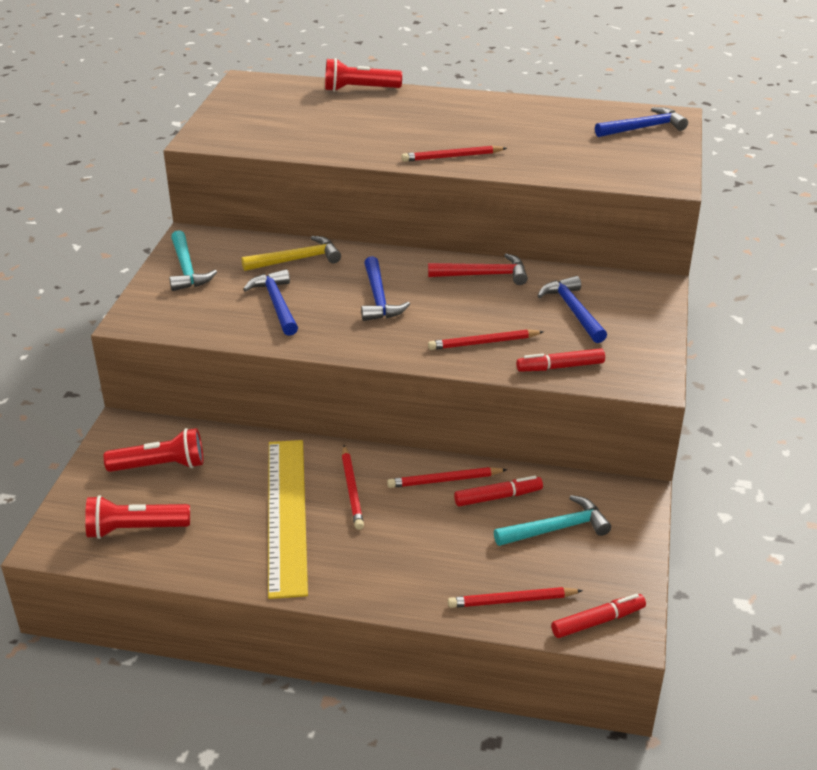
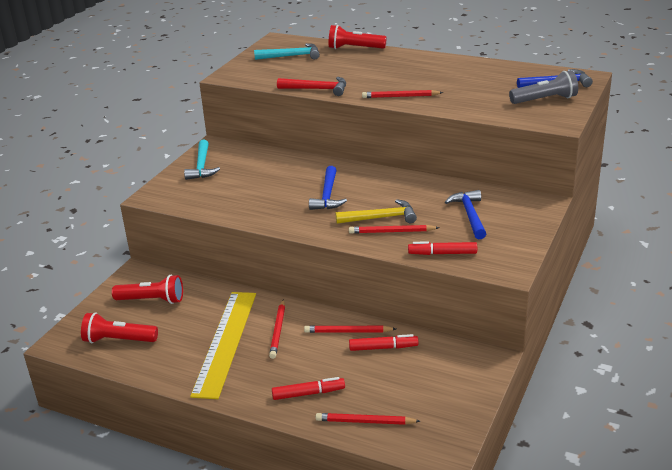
camera: 15 degrees right, 5 degrees down
(276, 304) = (253, 193): blue hammer -> none
(296, 260) = (280, 165): yellow hammer -> yellow hammer (380, 218)
(483, 275) = (412, 185): red hammer -> red hammer (317, 89)
(556, 528) = (419, 375): turquoise hammer -> turquoise hammer (291, 56)
(598, 621) = (425, 445): red marker -> red marker (308, 393)
(638, 151) = (545, 100): none -> grey flashlight

